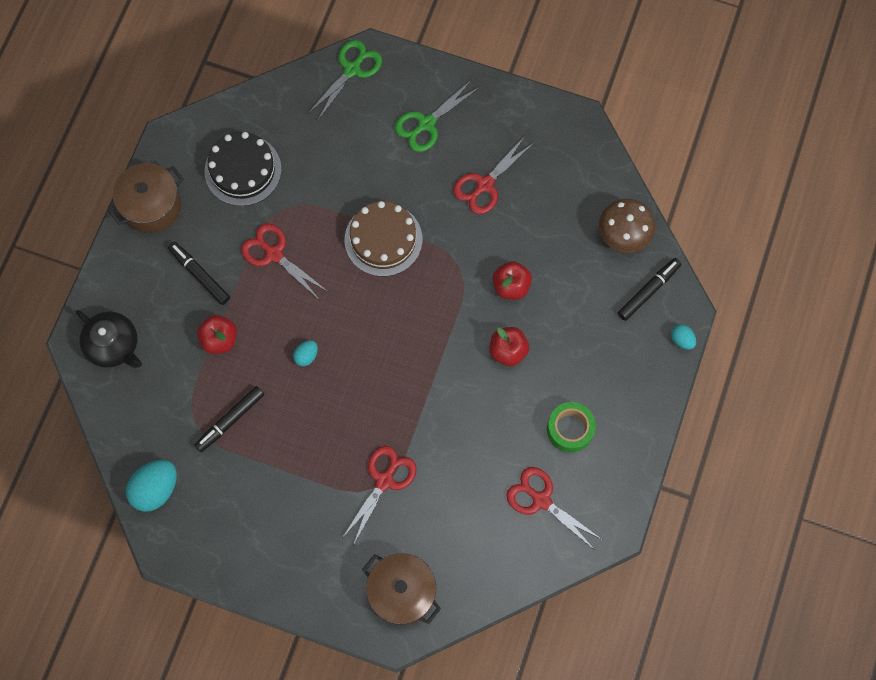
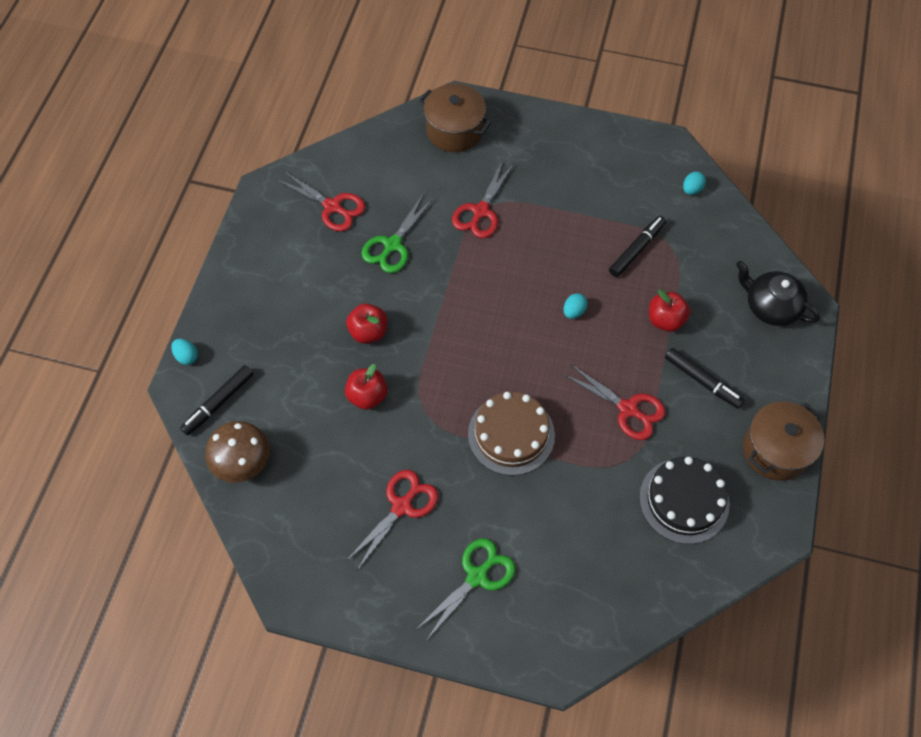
camera: 175 degrees right, 10 degrees down
(156, 489) = (692, 189): turquoise egg -> turquoise egg, size x0.52
(352, 69) = (578, 642): green scissors -> green scissors (392, 245)
(570, 429) = (305, 266): green tape -> none

